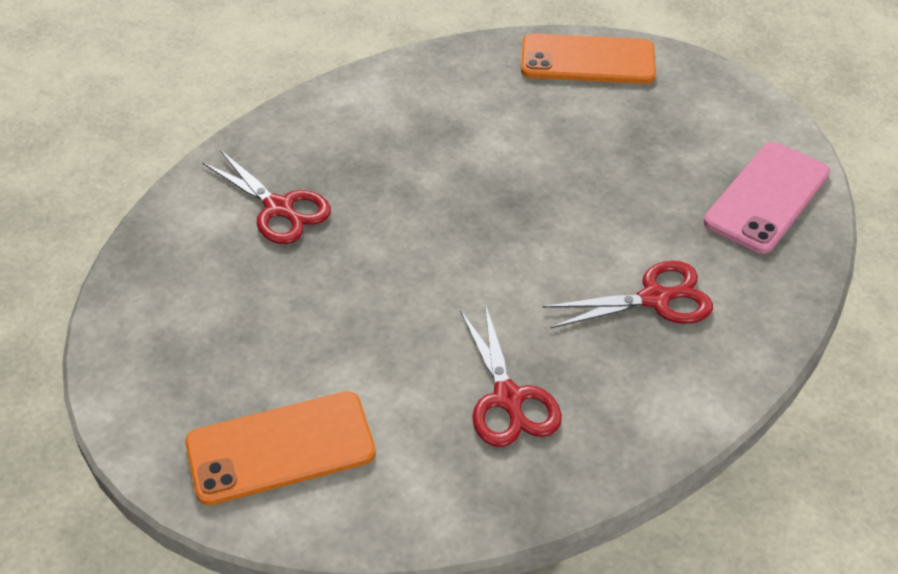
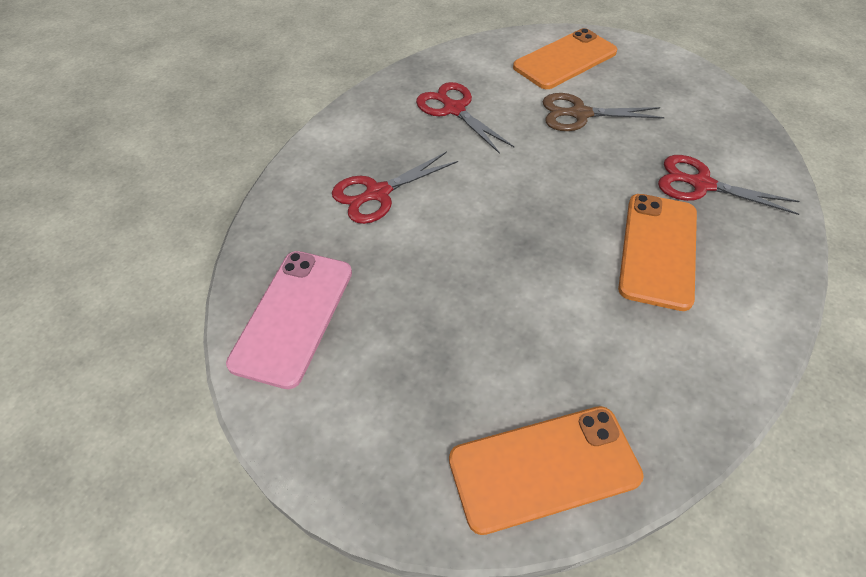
camera: 160 degrees right, 5 degrees up
(338, 339) = (580, 114): none -> brown scissors
(386, 162) = (658, 250): none -> orange phone

